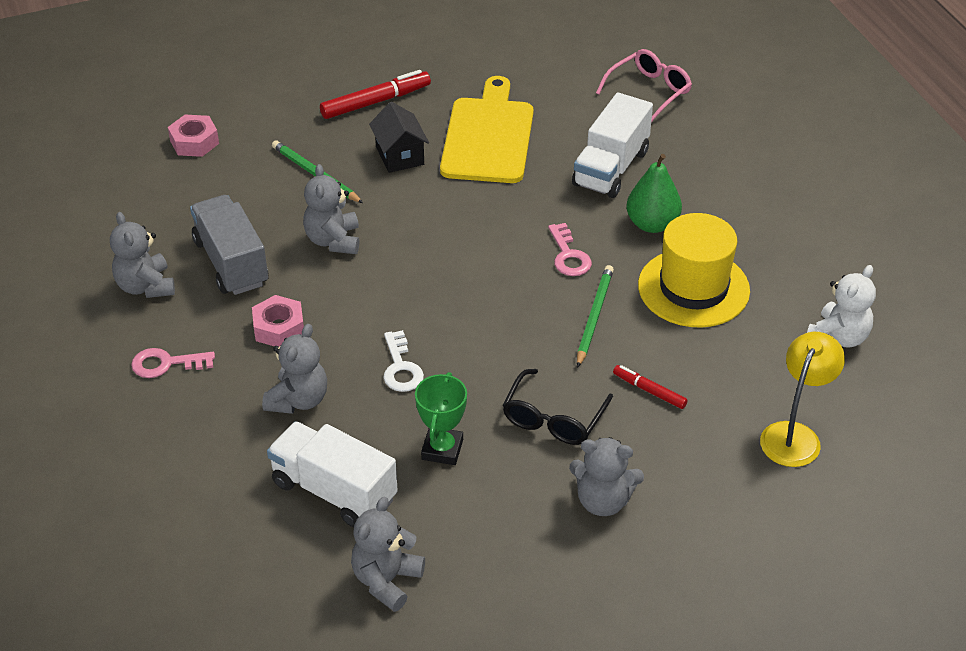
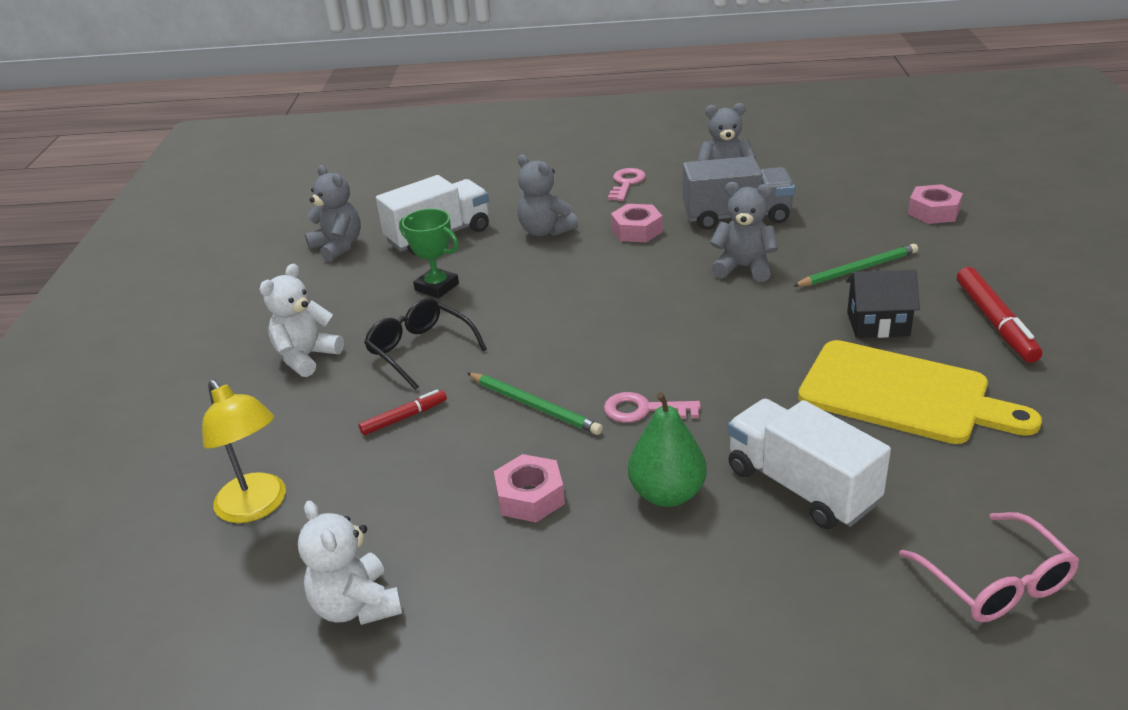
camera: 115 degrees right, 10 degrees down
(401, 368) = (546, 281): white key -> none
(603, 501) = (306, 357): grey teddy bear -> white teddy bear
(693, 288) = (530, 497): yellow hat -> pink nut

